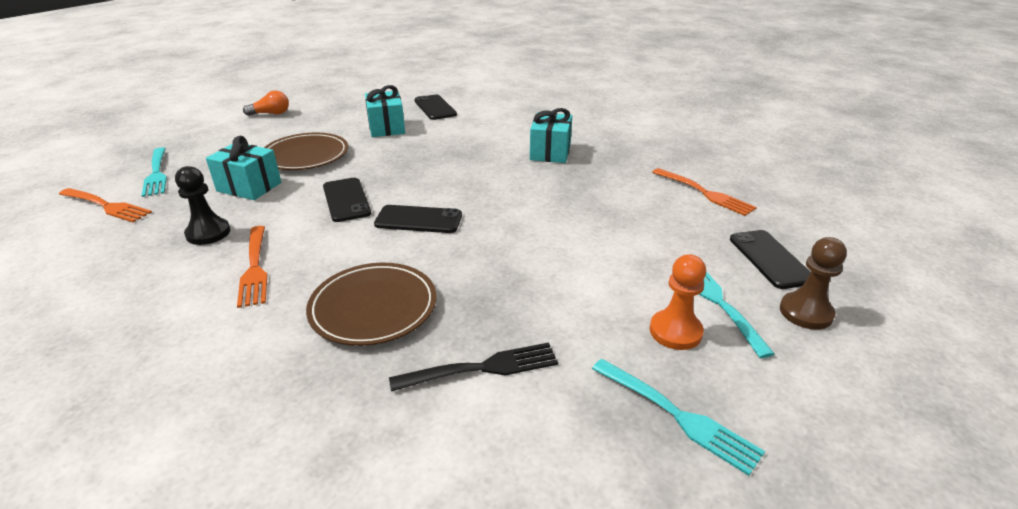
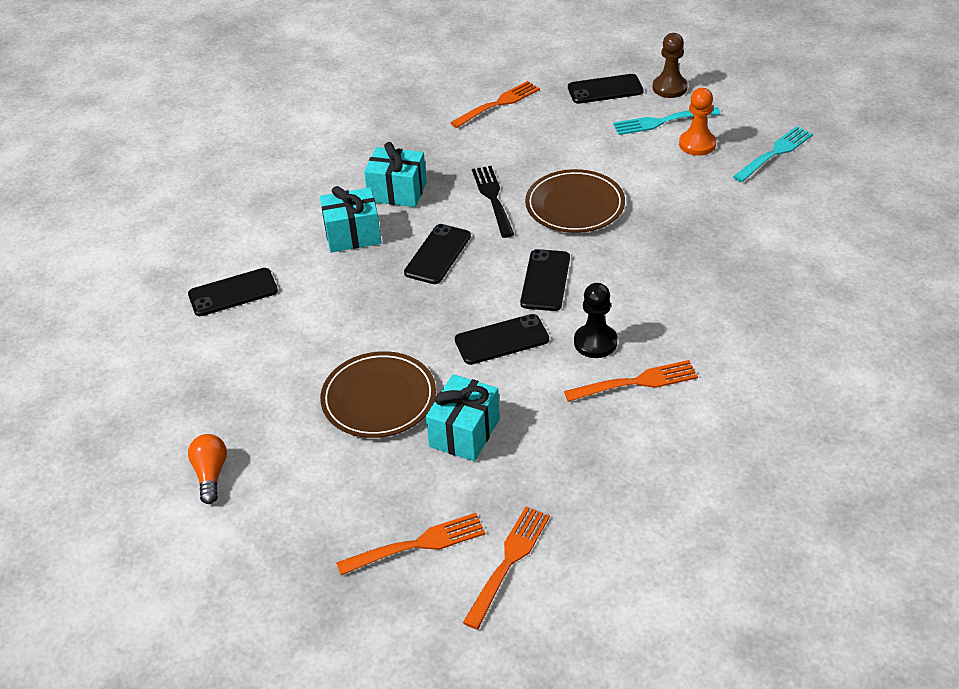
camera: 85 degrees left, 10 degrees up
(156, 173) = (416, 545): turquoise fork -> orange fork
(208, 233) = (573, 438): black pawn -> black pawn (595, 342)
(373, 307) = (687, 293): brown plate -> brown plate (575, 205)
(386, 128) = (297, 333): turquoise gift -> turquoise gift (353, 235)
(465, 171) = (438, 254): none -> black phone
(481, 369) = (749, 232): black fork -> black fork (493, 199)

